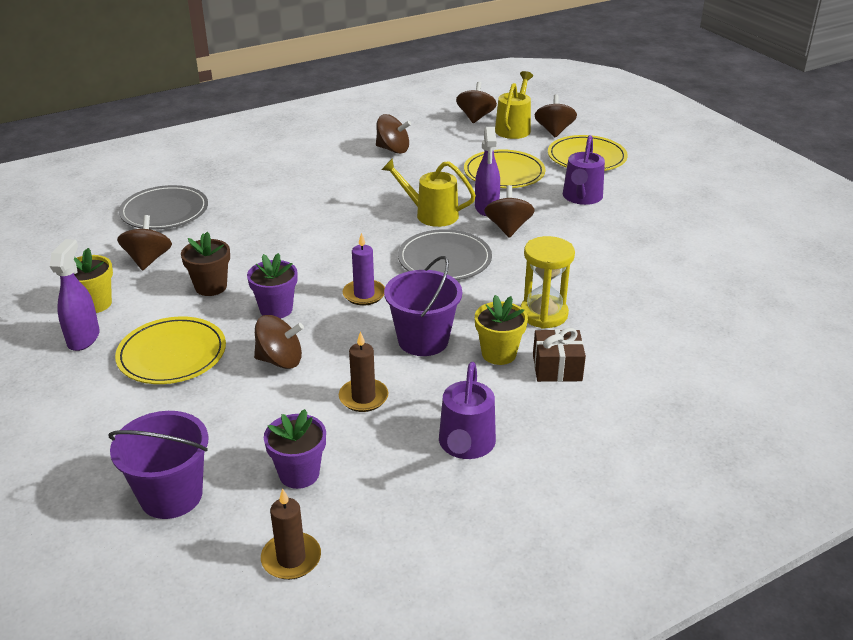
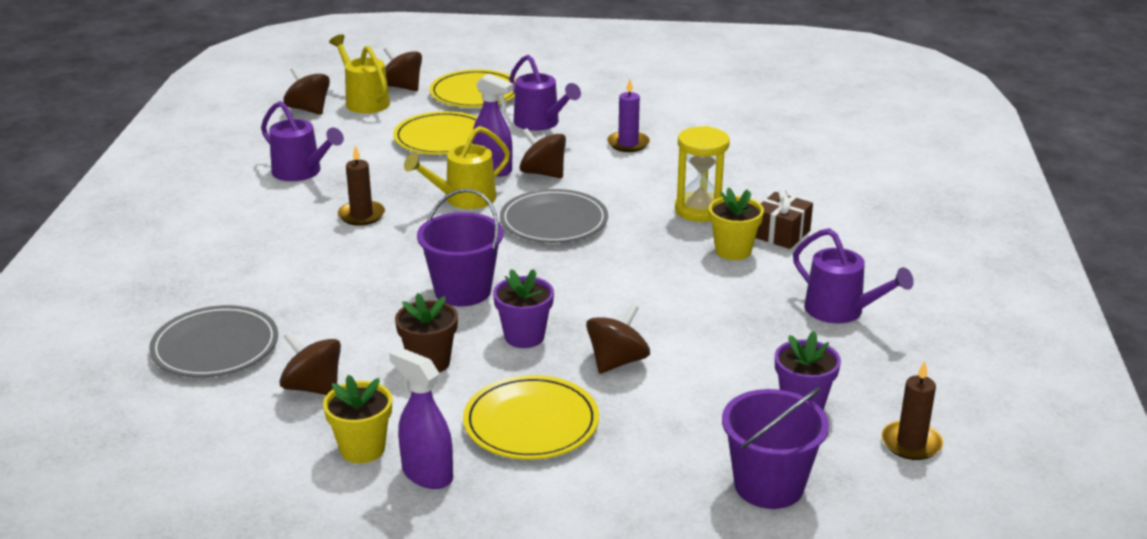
camera: 55 degrees left, 5 degrees down
(363, 397) = (725, 336): brown candle -> brown candle (361, 215)
(364, 294) = (560, 281): purple candle -> purple candle (628, 144)
(393, 149) = (301, 172): brown spinning top -> purple watering can
(423, 340) = (672, 278): purple bucket -> purple bucket (462, 291)

